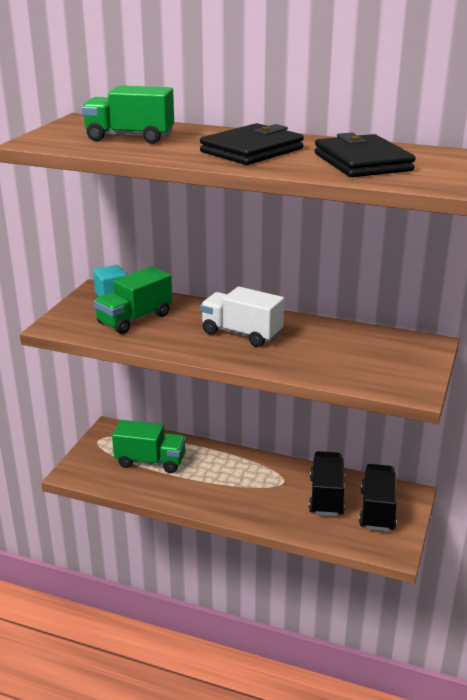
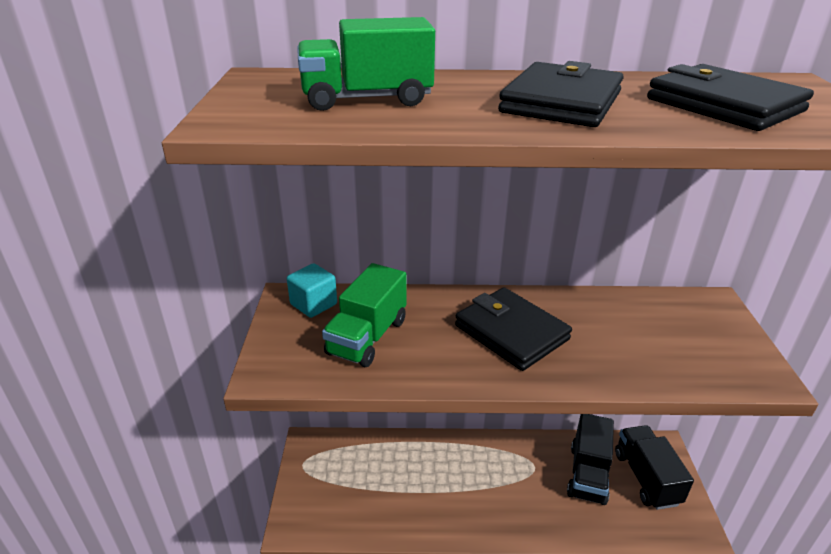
camera: 20 degrees left, 5 degrees up
(150, 461) = (378, 479): green truck -> none
(241, 334) = (511, 332): white truck -> black wallet
(326, 496) = (587, 474): black truck -> black truck turned 150 degrees counterclockwise

